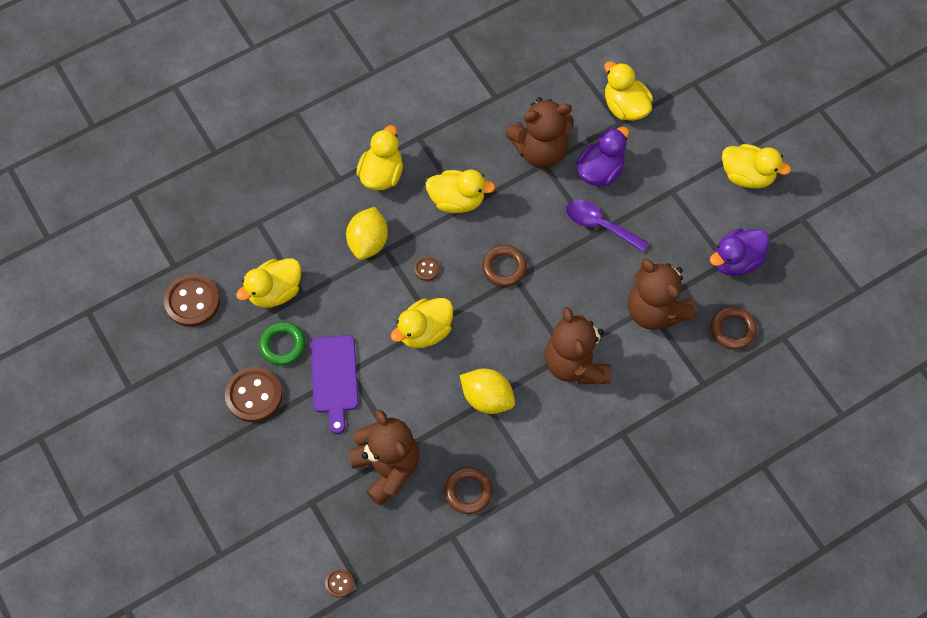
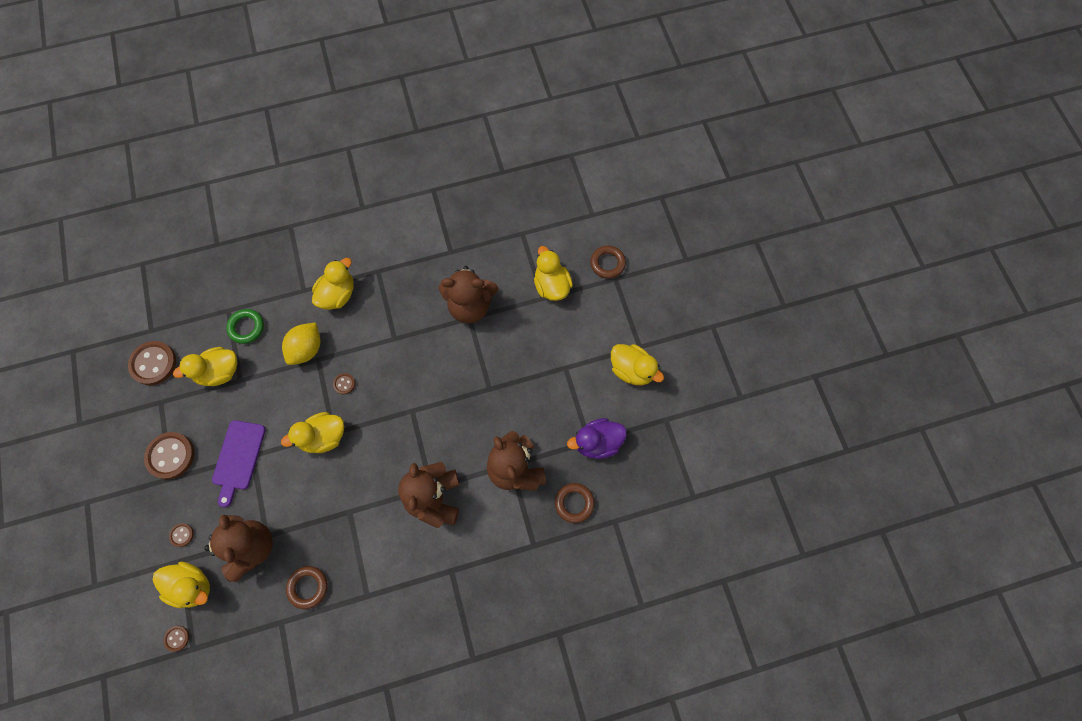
camera: 15 degrees right, 5 degrees up
(282, 345) = (208, 419): green ring -> green ring (246, 327)
(301, 475) = (182, 535): none -> brown button
(457, 200) = (389, 331): yellow duck -> yellow duck (192, 586)
(487, 398) = (352, 509): yellow lemon -> none
(504, 267) = (406, 399): brown ring -> brown ring (607, 263)
(599, 225) = (495, 382): purple spoon -> none
(600, 171) = (512, 335): purple duck -> none

